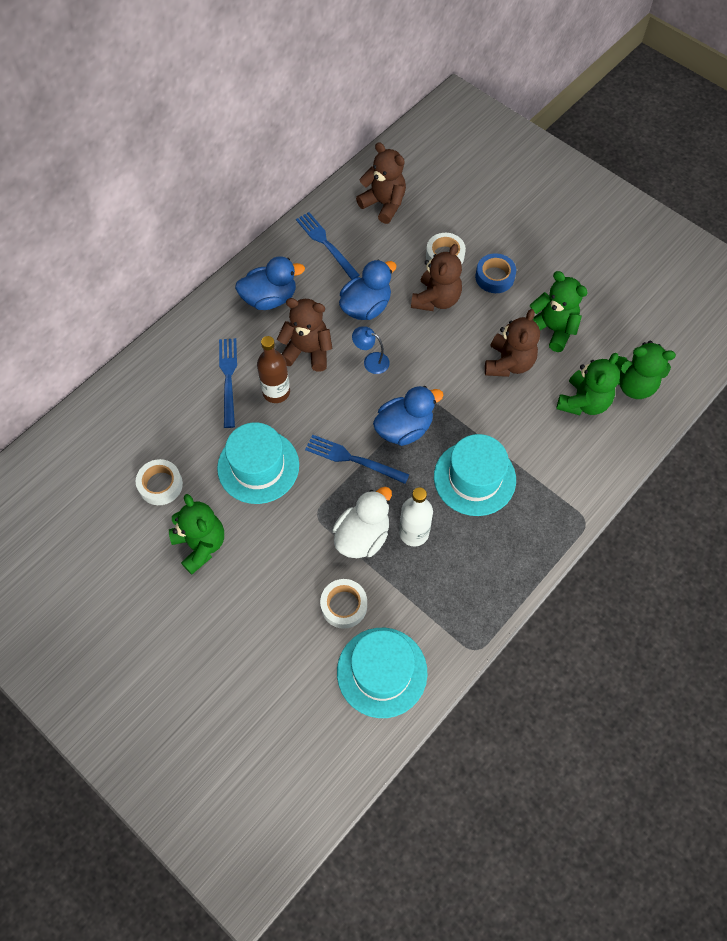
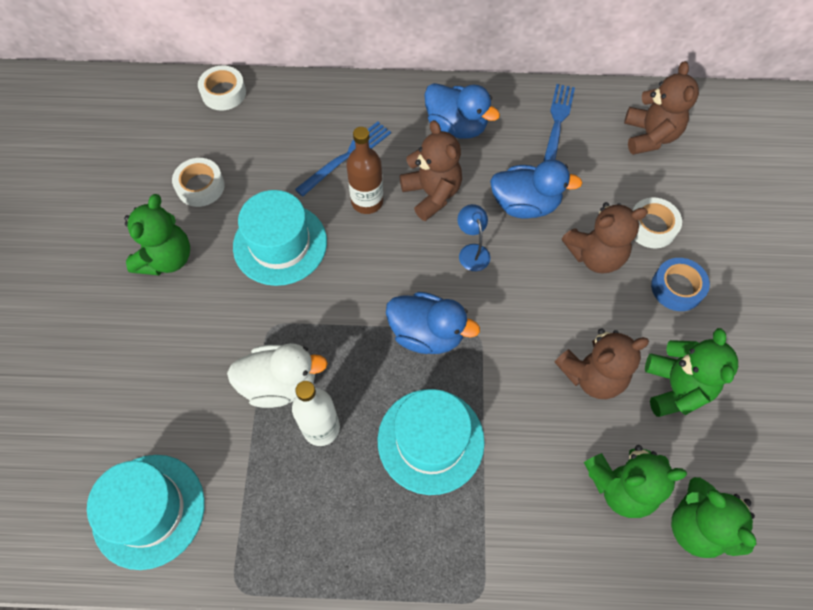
camera: 50 degrees right, 0 degrees up
(344, 605) = (194, 422): white tape -> white tape (224, 93)
(353, 459) = (354, 315): blue fork -> none

